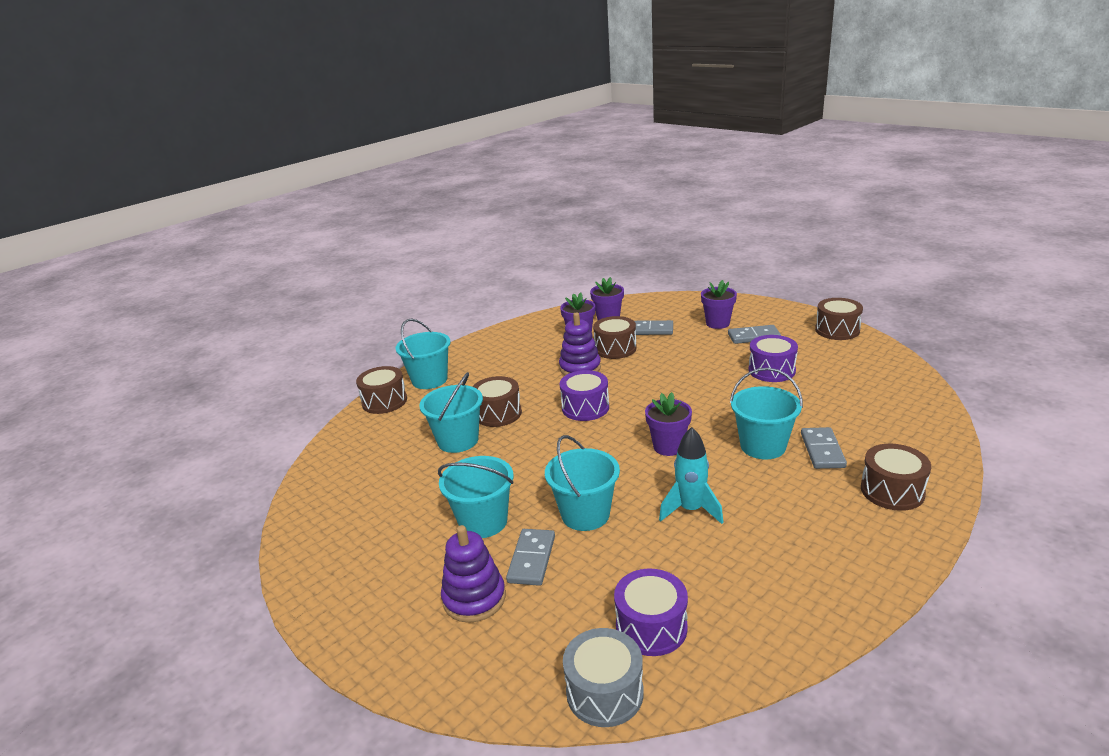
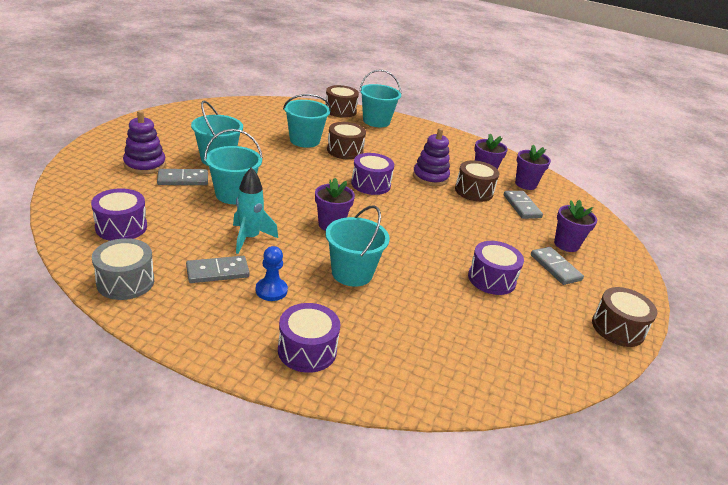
camera: 60 degrees right, 5 degrees up
(604, 692) = (66, 214): grey drum -> grey drum (125, 282)
(795, 504) = (271, 290): none -> blue pawn
(822, 450) = (359, 308): grey domino -> grey domino (217, 272)
(892, 491) = (307, 350): brown drum -> purple drum

